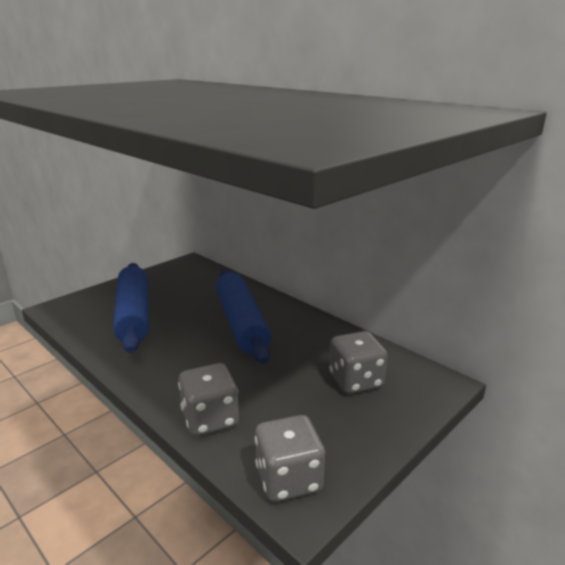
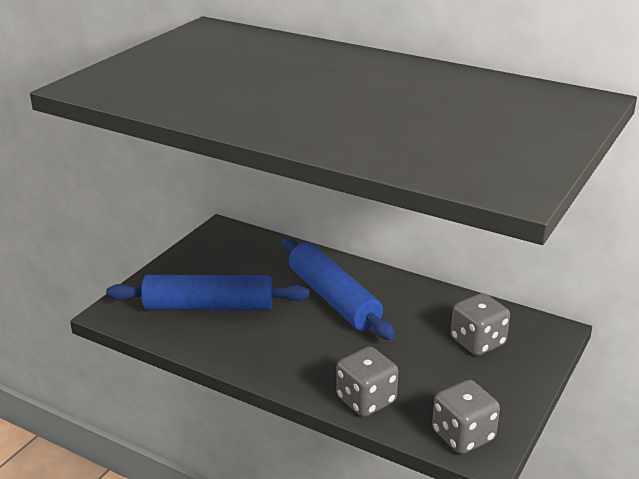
camera: 15 degrees left, 5 degrees up
(133, 314) = (209, 307): blue rolling pin -> blue rolling pin turned 60 degrees counterclockwise

